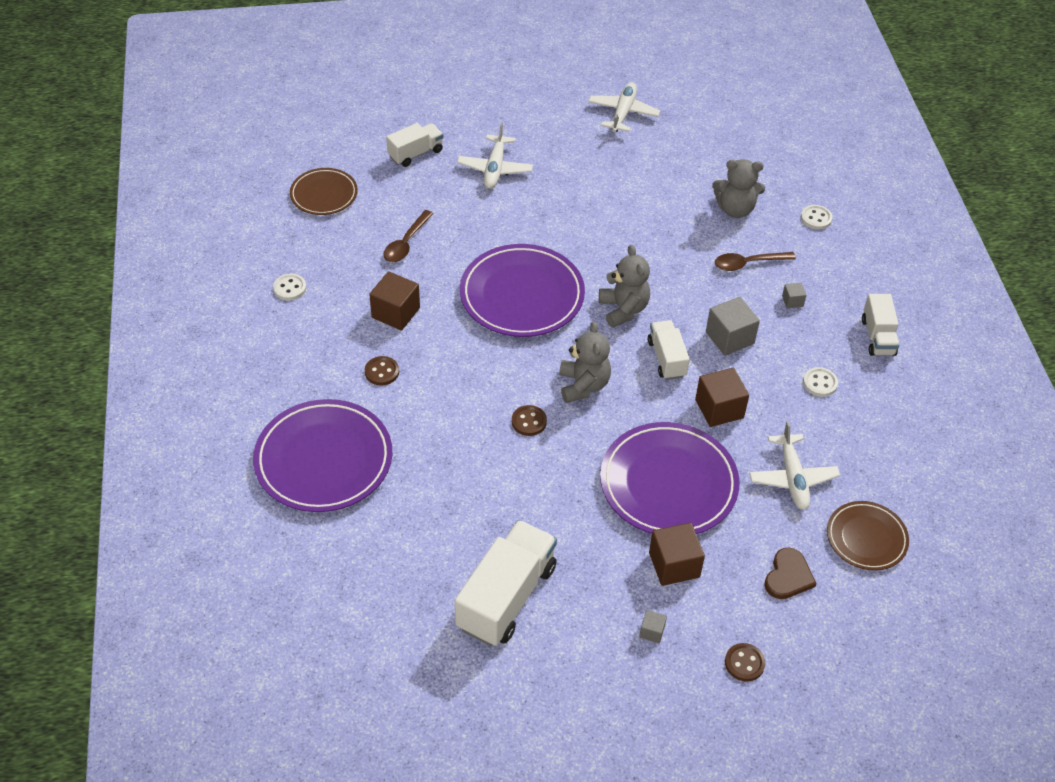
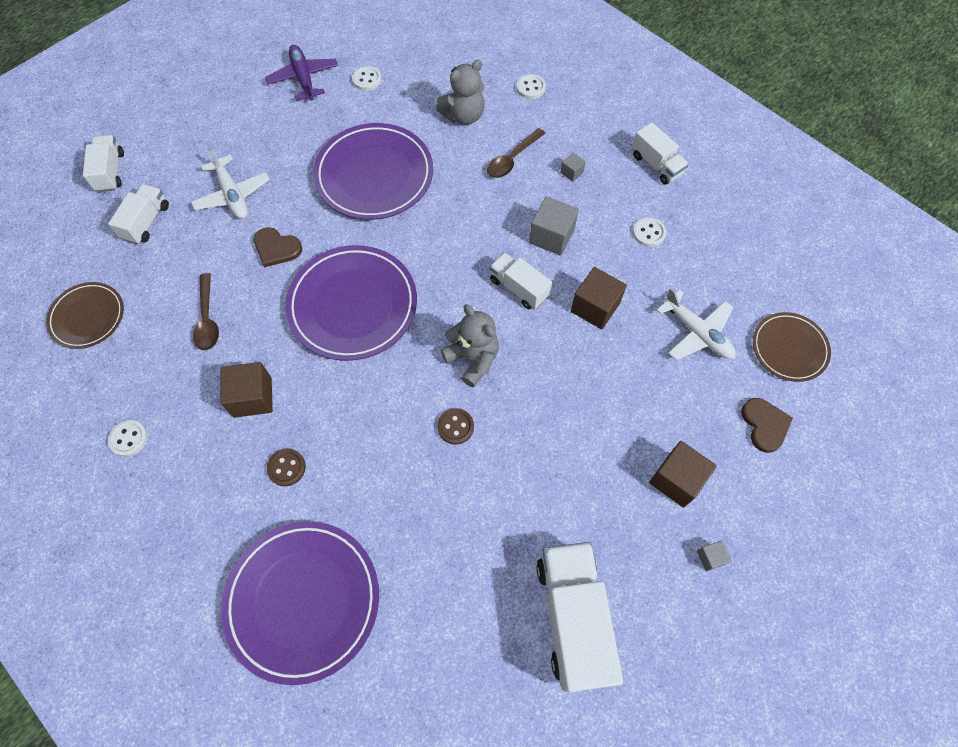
camera: 35 degrees left, 15 degrees up
(417, 105) = (110, 172): none -> white truck
(497, 224) = (276, 248): none -> brown heart
(623, 113) = (303, 78): white plane -> purple plane
(623, 309) = (448, 264): grey teddy bear -> none
(668, 483) = (612, 405): purple plate -> purple plate (374, 175)
(675, 140) = (367, 79): none -> white button
(744, 663) = (798, 531): brown button -> none

